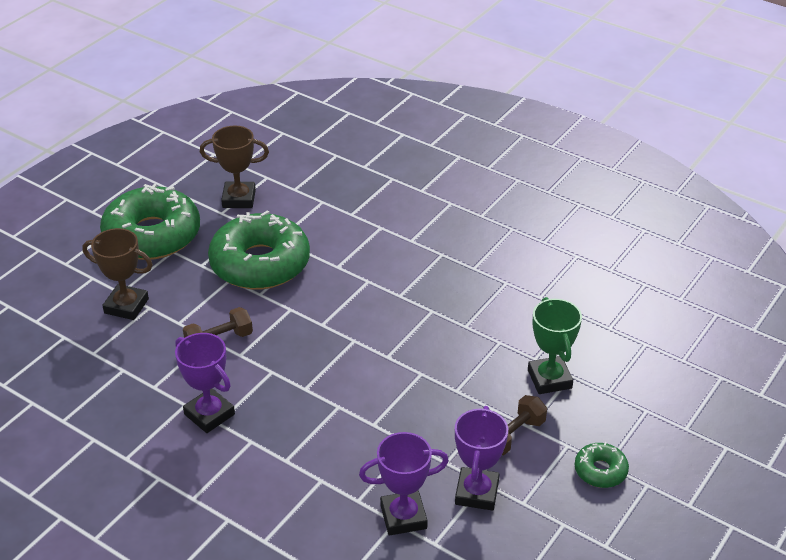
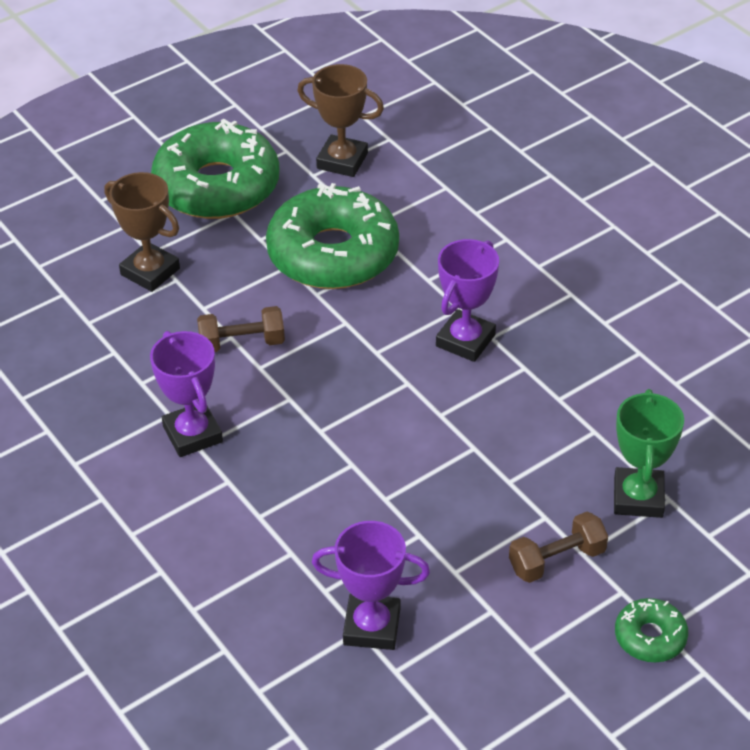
camera: 20 degrees right, 5 degrees up
(476, 492) = (476, 621): purple trophy -> purple trophy (465, 340)

